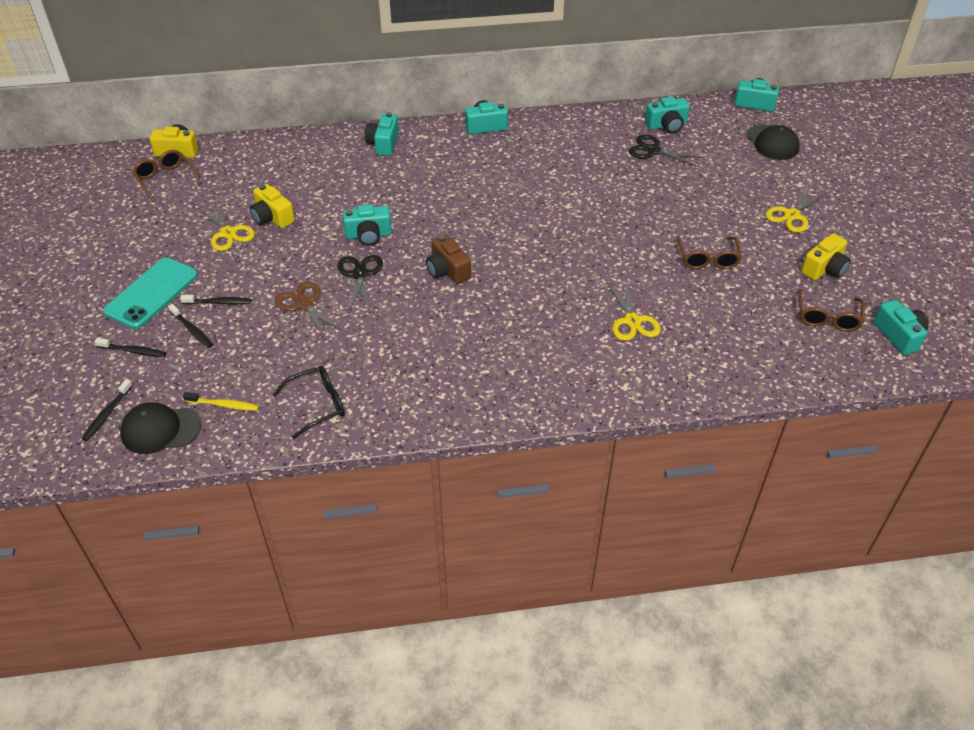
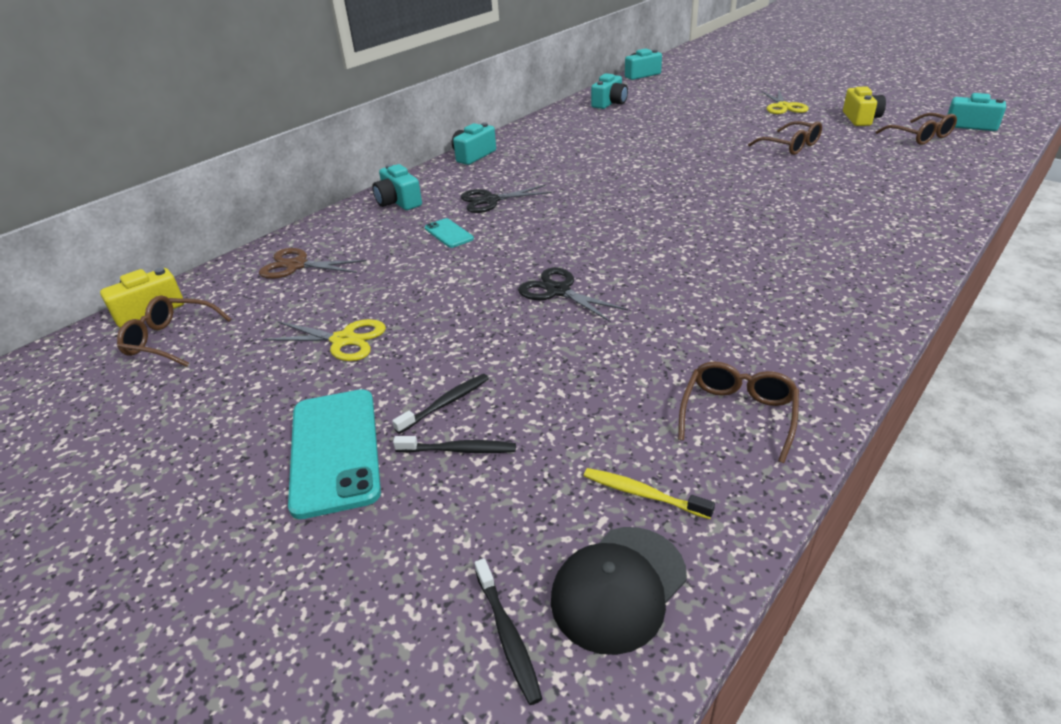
camera: 40 degrees left, 10 degrees down
(133, 351) = (415, 528): black toothbrush -> none
(223, 405) = (643, 494): yellow toothbrush -> yellow toothbrush turned 120 degrees counterclockwise
(272, 217) = (376, 301): yellow camera -> none
(304, 304) = (548, 344): brown scissors -> brown scissors (297, 265)
(318, 405) = (738, 414): black glasses -> brown glasses
(368, 235) = (508, 262): turquoise camera -> none
(372, 191) = (449, 233): none -> turquoise phone
(447, 270) = (631, 246): brown camera -> none
(632, 321) = (828, 198): yellow scissors -> none
(653, 150) = (629, 116): black scissors -> black scissors (490, 200)
(772, 142) = (692, 85): black cap -> none

